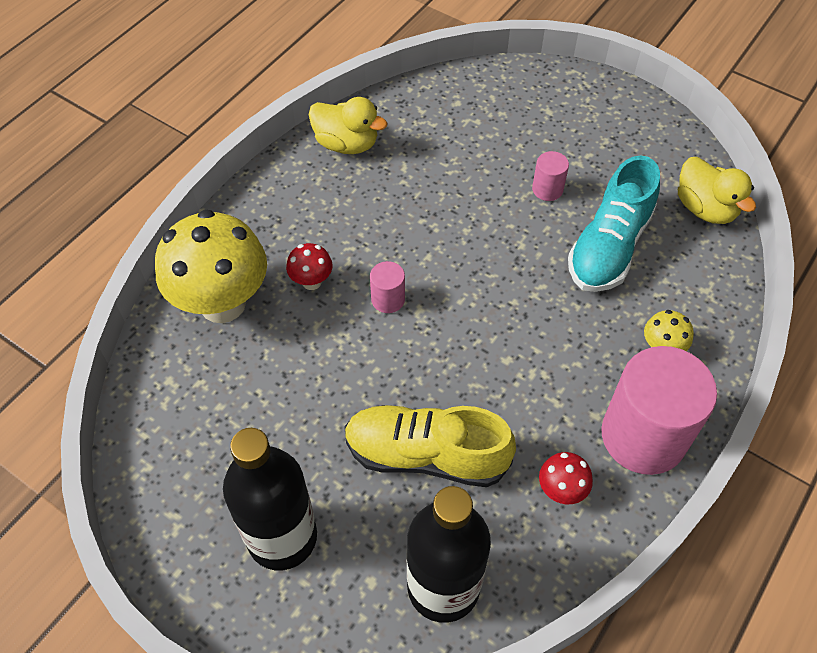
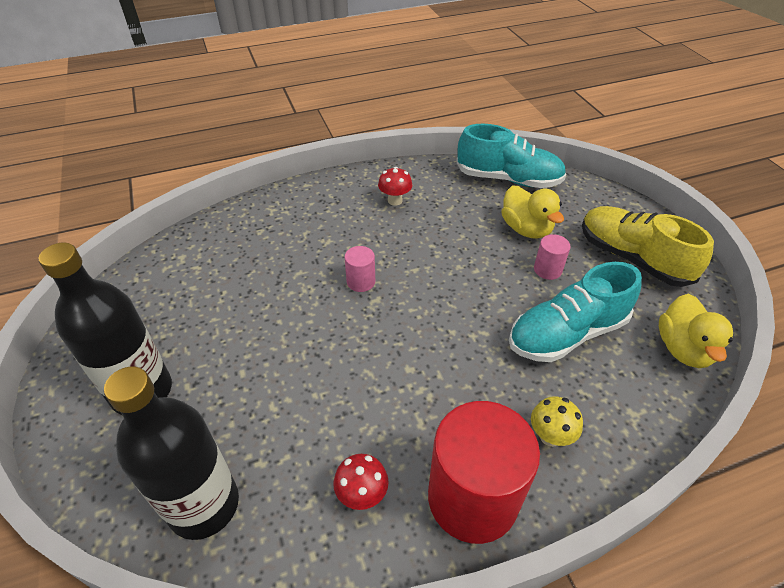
camera: 35 degrees right, 10 degrees down
(222, 303) = (256, 230): yellow mushroom -> none
(311, 282) = (322, 245): red mushroom -> red mushroom (395, 200)
(347, 144) = (423, 179): yellow duck -> yellow duck (526, 229)
(426, 455) = (286, 399): yellow shoe -> yellow shoe (632, 258)
(434, 101) = (508, 179): none -> turquoise shoe
(643, 436) = (472, 498): pink cylinder -> red cylinder

